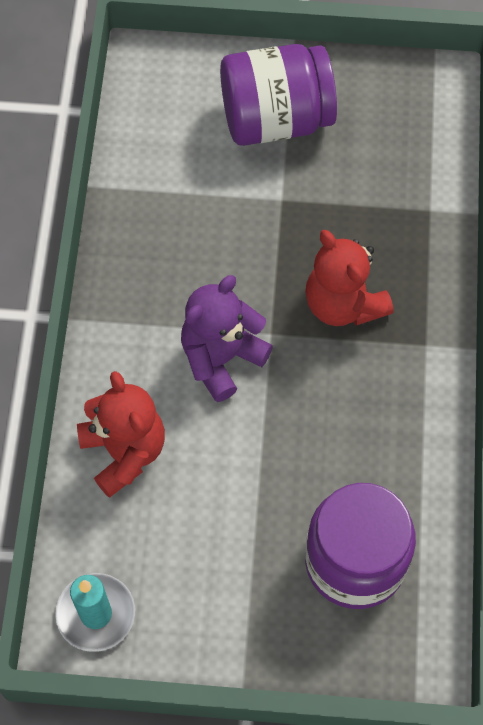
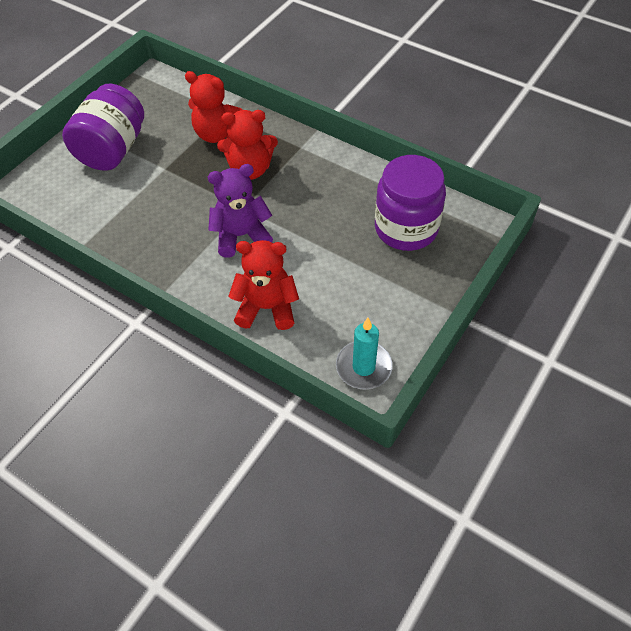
camera: 60 degrees left, 10 degrees down
(221, 358) = (241, 236): purple teddy bear -> purple teddy bear turned 90 degrees clockwise
(383, 225) = (217, 134): none -> red teddy bear

